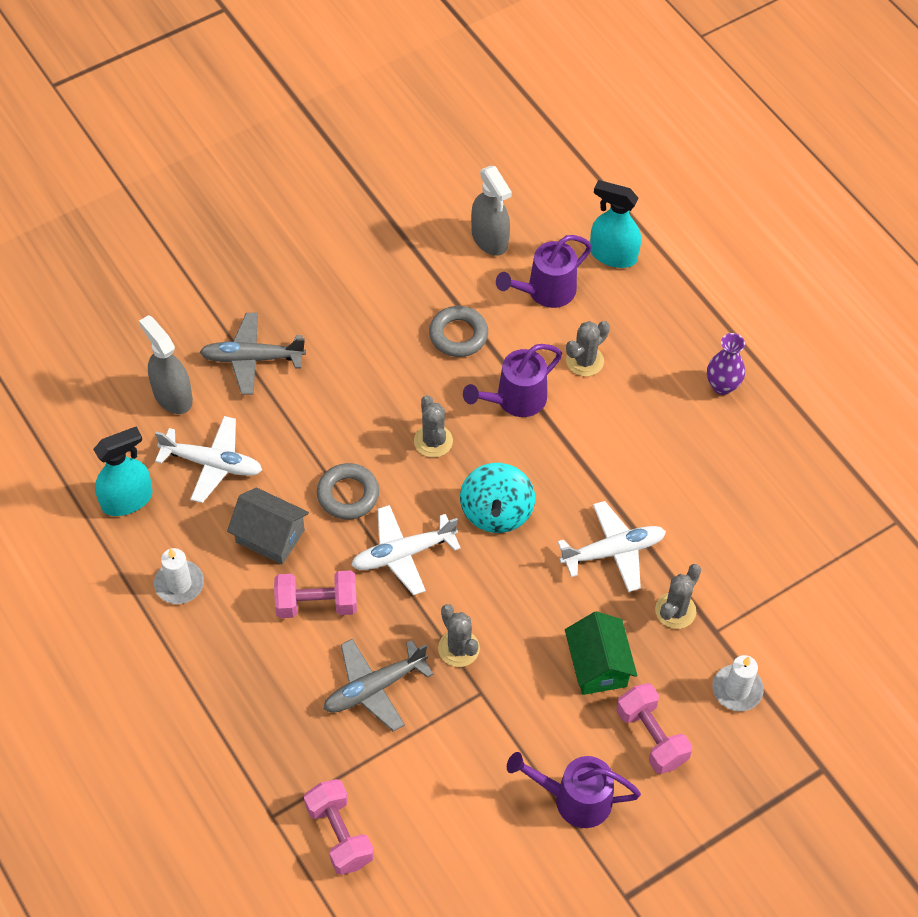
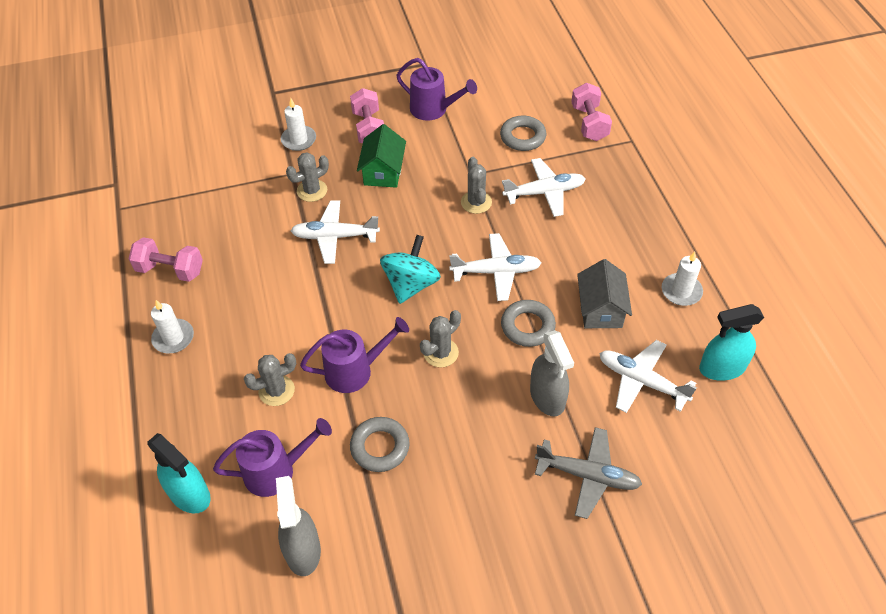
camera: 160 degrees left, 5 degrees down
(172, 396) = (672, 456): grey spray bottle -> grey spray bottle (547, 397)
(270, 536) = (601, 309): grey house -> grey house turned 45 degrees clockwise
(316, 604) = (573, 253): pink dumbbell -> pink dumbbell (170, 270)
(374, 688) = (544, 192): grey plane -> white plane
(429, 780) = (522, 137): none -> grey ring
(433, 441) = (441, 353): grey cactus -> grey cactus turned 45 degrees clockwise
(722, 386) = (173, 338): purple vase -> white candle

